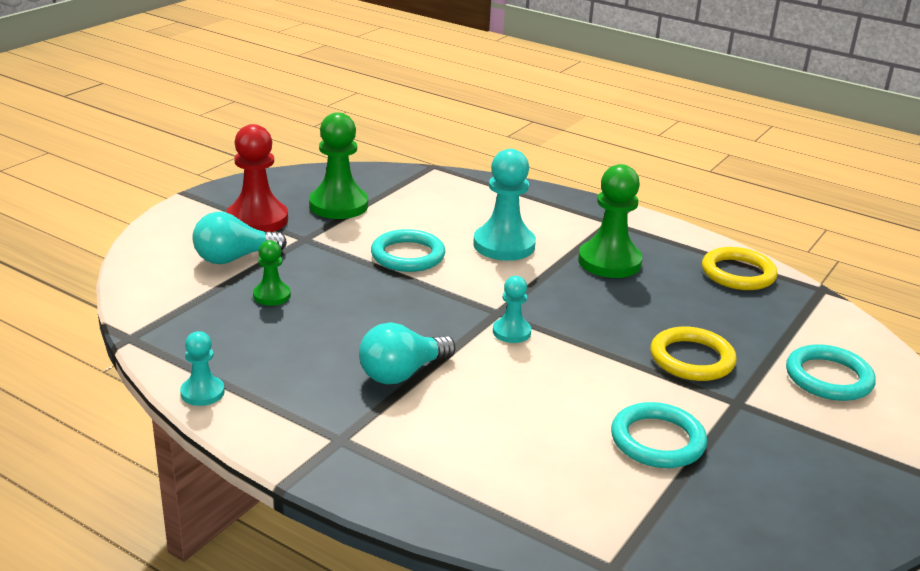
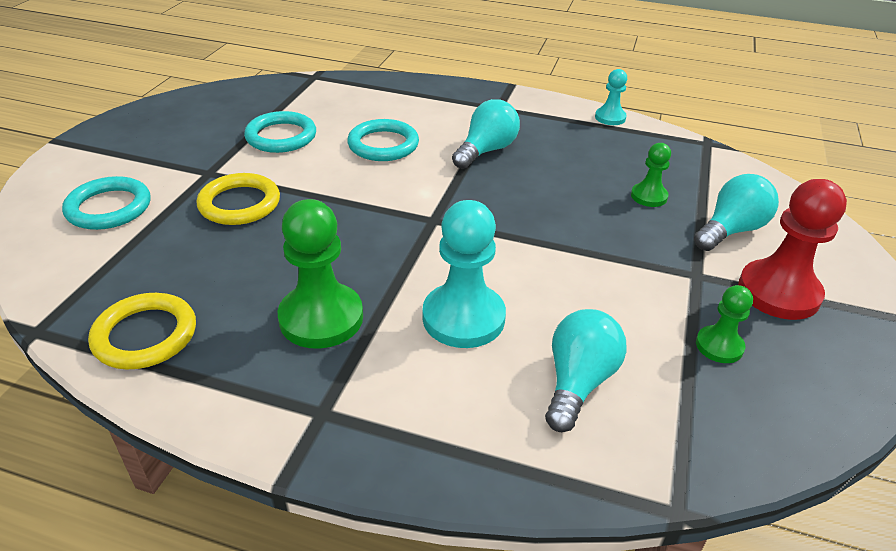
camera: 165 degrees right, 10 degrees up
(338, 205) = (719, 346): green pawn -> green pawn, size x0.54
(408, 255) = (565, 273): turquoise ring -> turquoise ring (383, 145)
(446, 207) = (578, 382): none -> turquoise light bulb
(511, 332) = (413, 200): turquoise pawn -> none

